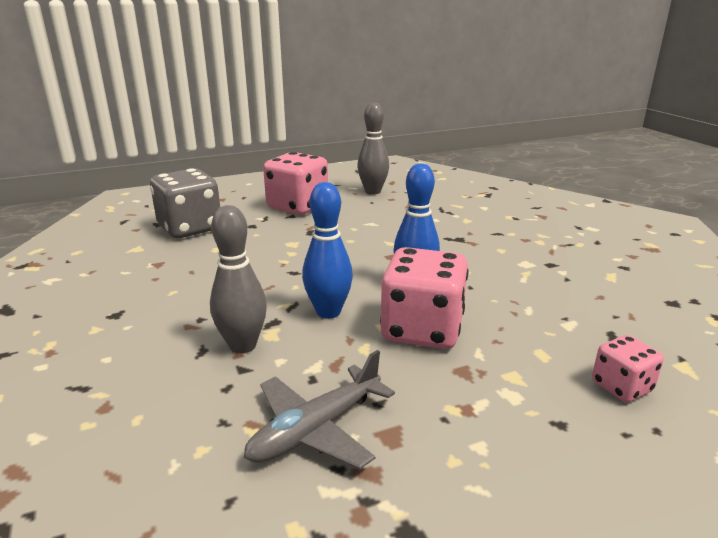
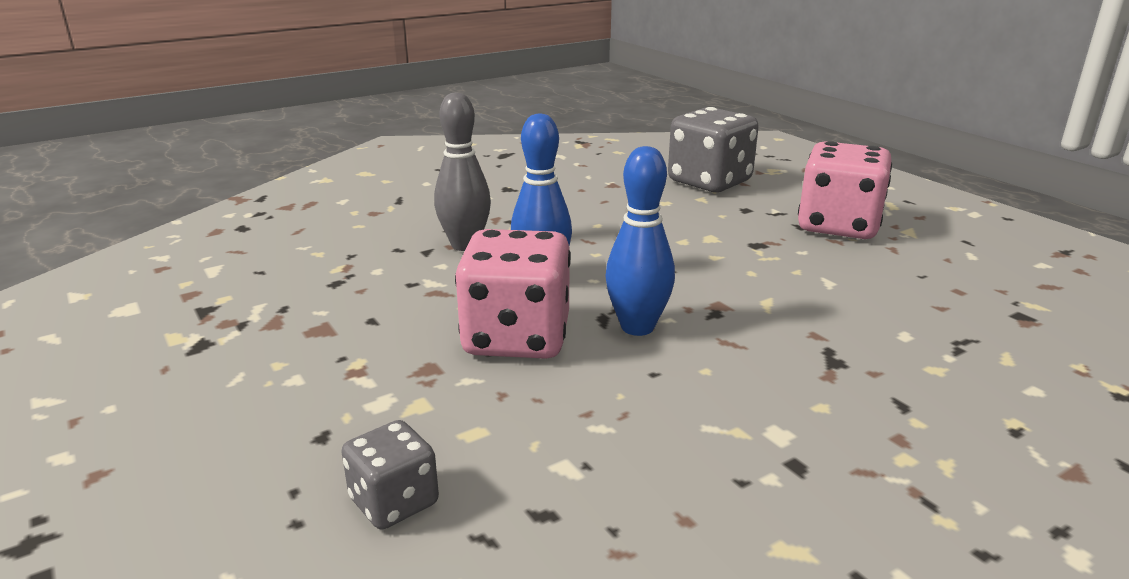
camera: 80 degrees right, 0 degrees up
(316, 429) = (334, 293): grey plane -> none
(373, 191) = (973, 272): grey bowling pin -> none
(621, 387) = (394, 502): pink dice -> grey dice

